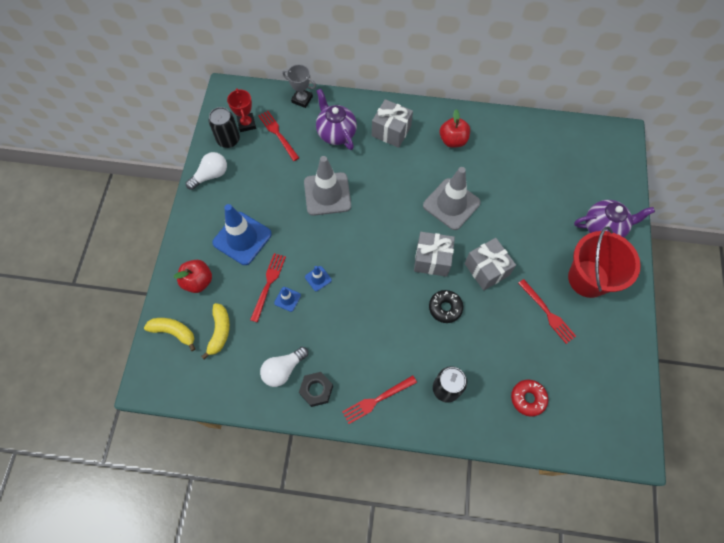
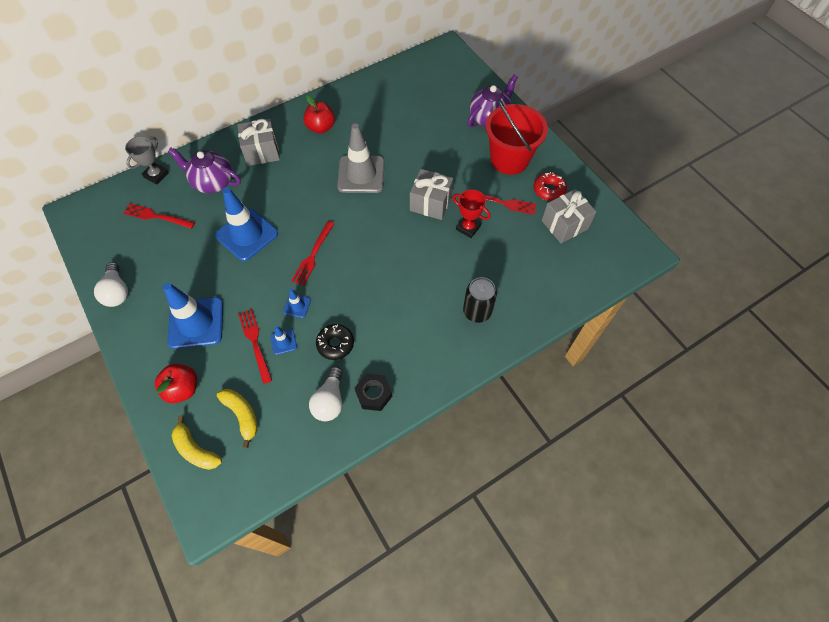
camera: 40 degrees left, 5 degrees down
(174, 332) = (196, 449): yellow banana -> yellow banana turned 120 degrees counterclockwise
(211, 175) = (117, 292): white light bulb -> white light bulb turned 150 degrees clockwise
(228, 140) = (109, 251): black can -> none
(246, 124) = (117, 227): red trophy -> red trophy (468, 227)
(302, 99) = (156, 175): grey trophy -> grey trophy turned 45 degrees counterclockwise
(327, 194) = (247, 234): grey traffic cone -> blue traffic cone
(377, 400) = (431, 362): red fork -> red fork (313, 255)
(432, 260) = (382, 225): grey gift -> grey gift (564, 225)
(445, 308) = (423, 253): black donut -> black donut (335, 344)
(528, 398) = (542, 272): red donut -> red donut (549, 190)

